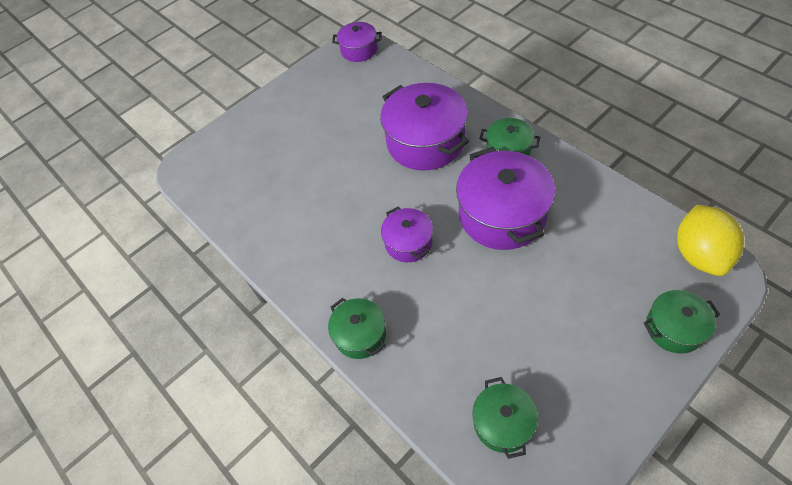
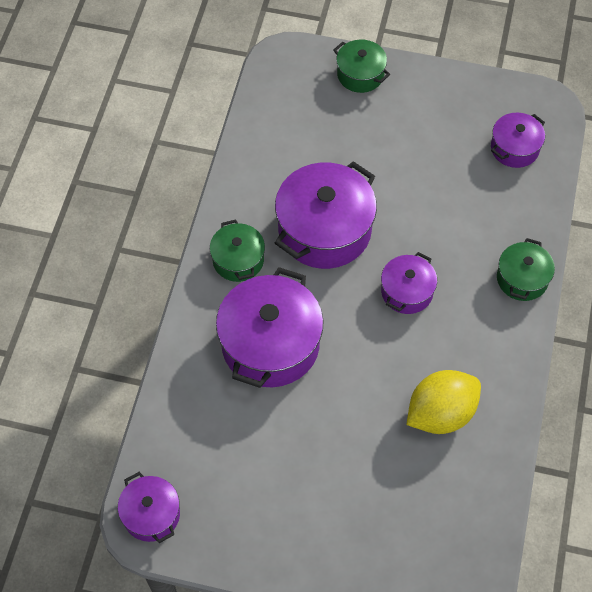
camera: 130 degrees left, 5 degrees up
(502, 423) = (514, 148): green pot -> purple pot
(699, 254) = (277, 77): yellow lemon -> yellow lemon (440, 413)

